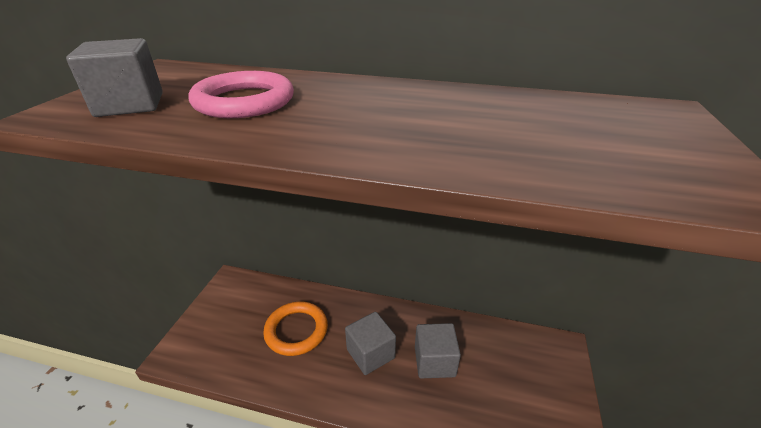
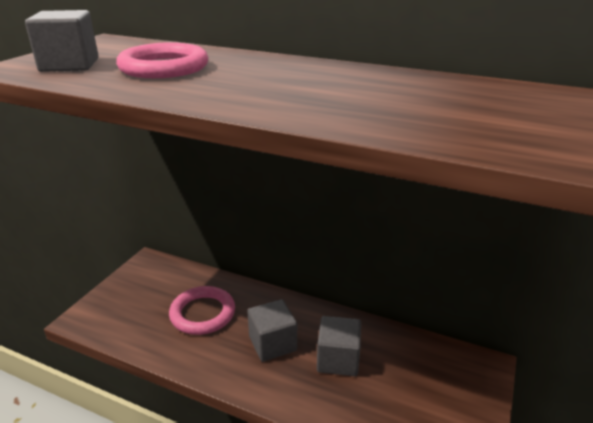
camera: 10 degrees right, 5 degrees down
(296, 330) = (202, 313): orange ring -> pink ring

